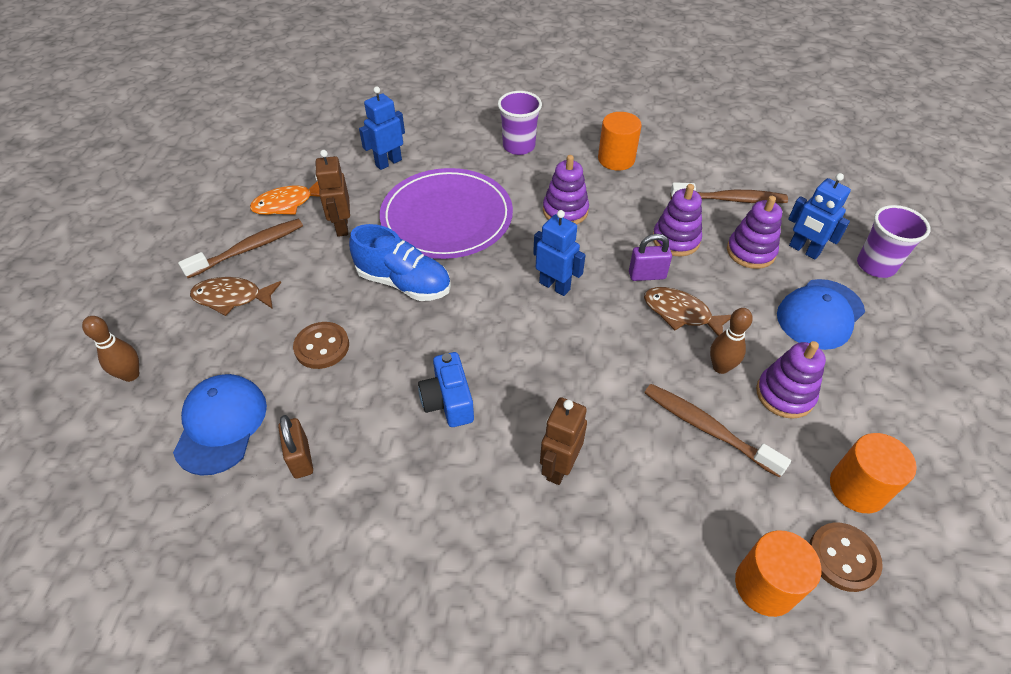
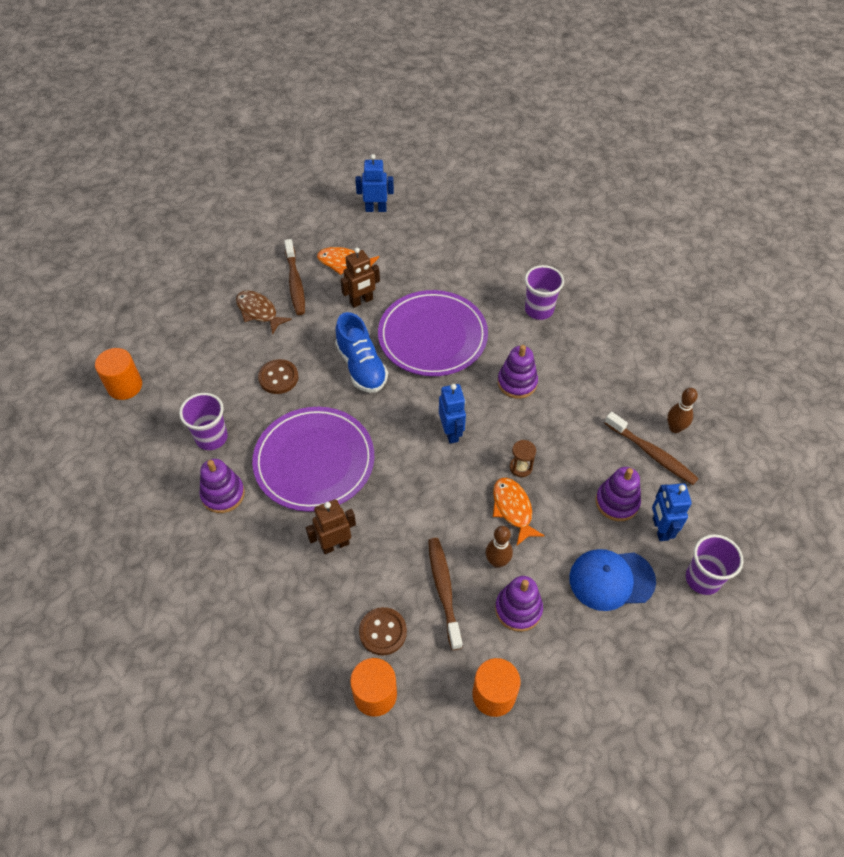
camera: 40 degrees right, 5 degrees up
(131, 375) = (172, 327): brown bowling pin -> brown bowling pin (675, 428)
(221, 425) = (190, 389): blue cap -> none
(249, 249) = (295, 283): brown toothbrush -> brown toothbrush turned 75 degrees clockwise
(301, 458) = (211, 437): brown padlock -> purple cup
(342, 226) = (361, 301): brown robot -> brown robot turned 150 degrees counterclockwise
(388, 162) = (435, 268): blue robot -> blue robot (376, 209)
(448, 401) = (314, 461): blue camera -> purple plate
(616, 159) = (601, 365): orange cylinder -> orange cylinder (125, 386)
(647, 275) = (520, 467): purple padlock -> brown hourglass
(675, 240) = (571, 456): purple stacking toy -> purple stacking toy (223, 494)
(681, 313) = (513, 509): brown fish -> orange fish
(843, 557) = (436, 719): brown button -> brown button (383, 632)

